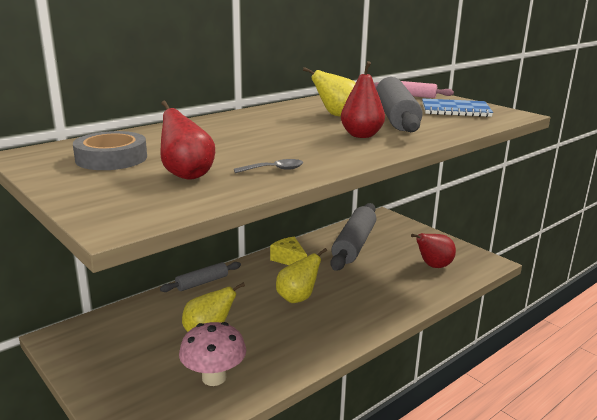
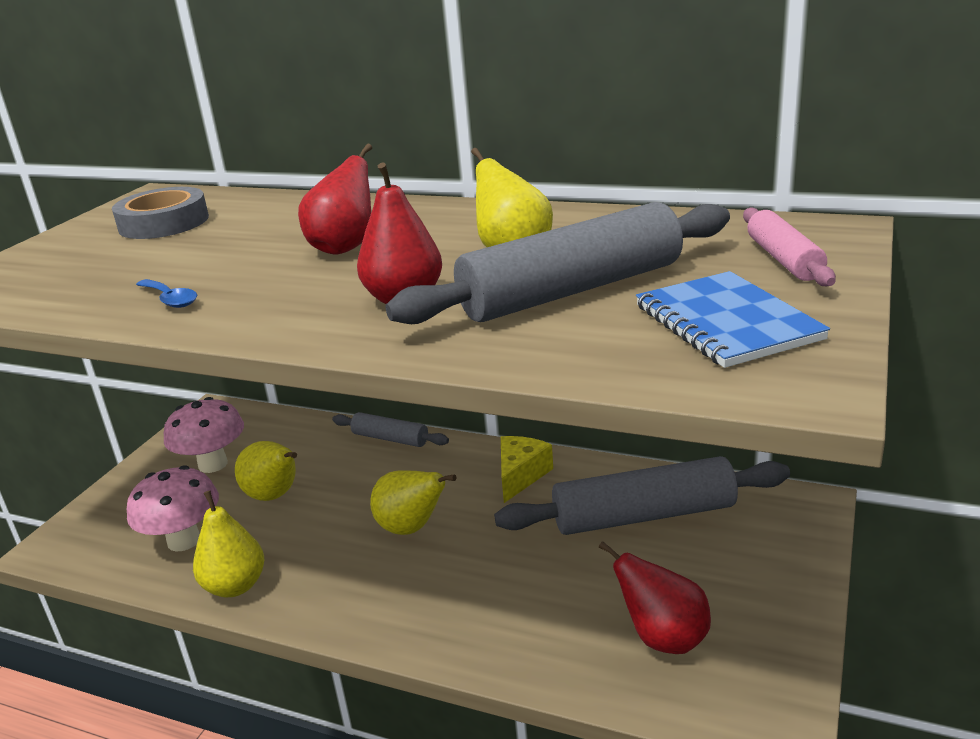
camera: 65 degrees right, 5 degrees up
(133, 350) = (213, 464): none -> pink mushroom
(187, 175) = (121, 268): red pear -> red pear (345, 247)
(274, 169) = (170, 299): grey spoon -> blue spoon
(287, 365) = (235, 586): none -> yellow pear

